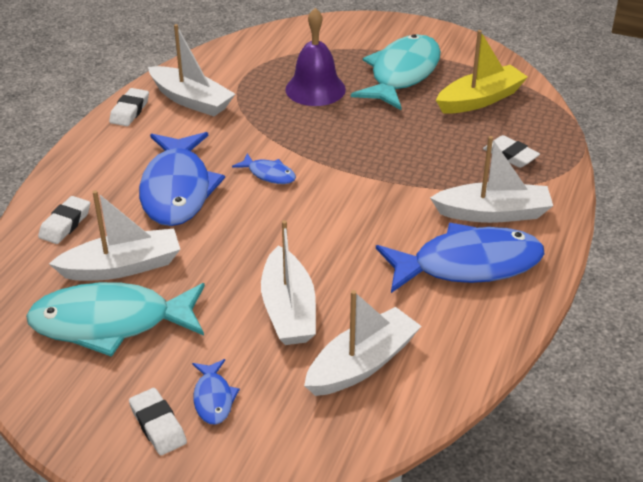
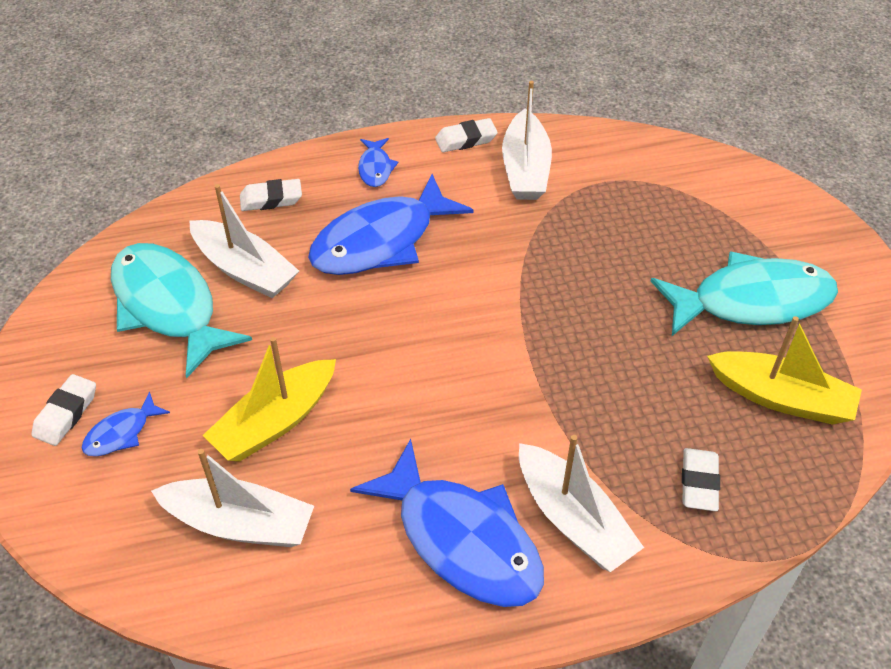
camera: 55 degrees right, 10 degrees up
(269, 174) = (464, 292): blue fish -> blue fish (375, 168)
(288, 310) = (275, 422): white boat -> yellow boat
(315, 89) = (643, 246): purple bell -> none

